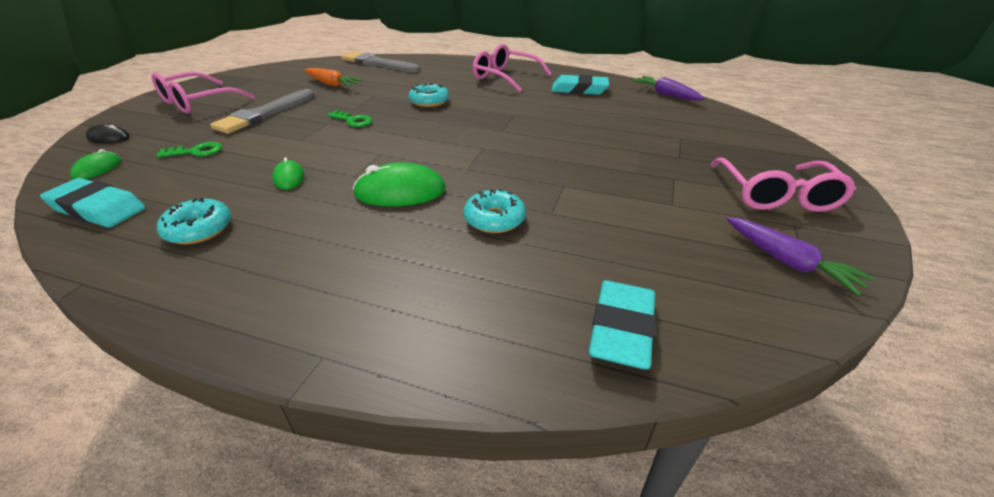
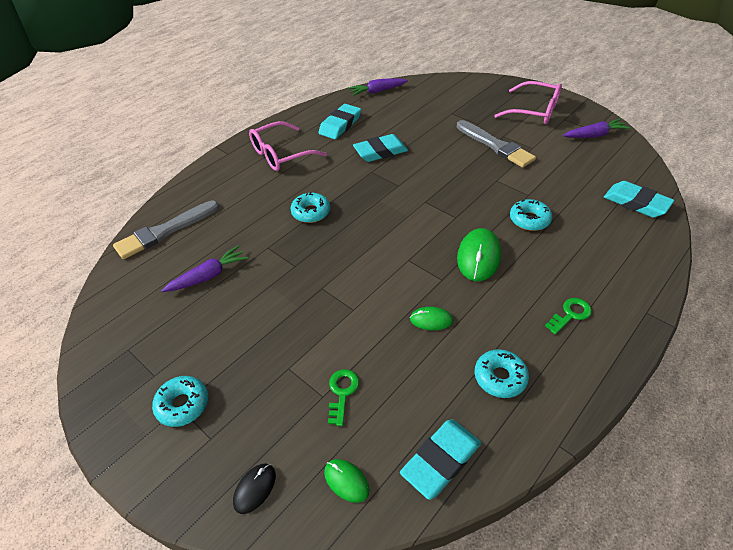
camera: 65 degrees left, 10 degrees up
(197, 102) = (183, 405): pink glasses -> turquoise donut
(265, 113) = (266, 336): grey brush -> grey brush (495, 145)
(332, 84) = (208, 276): orange carrot -> purple carrot
(353, 121) = (327, 269): green key -> green key (570, 314)
(553, 113) = (380, 152): none -> turquoise eraser

